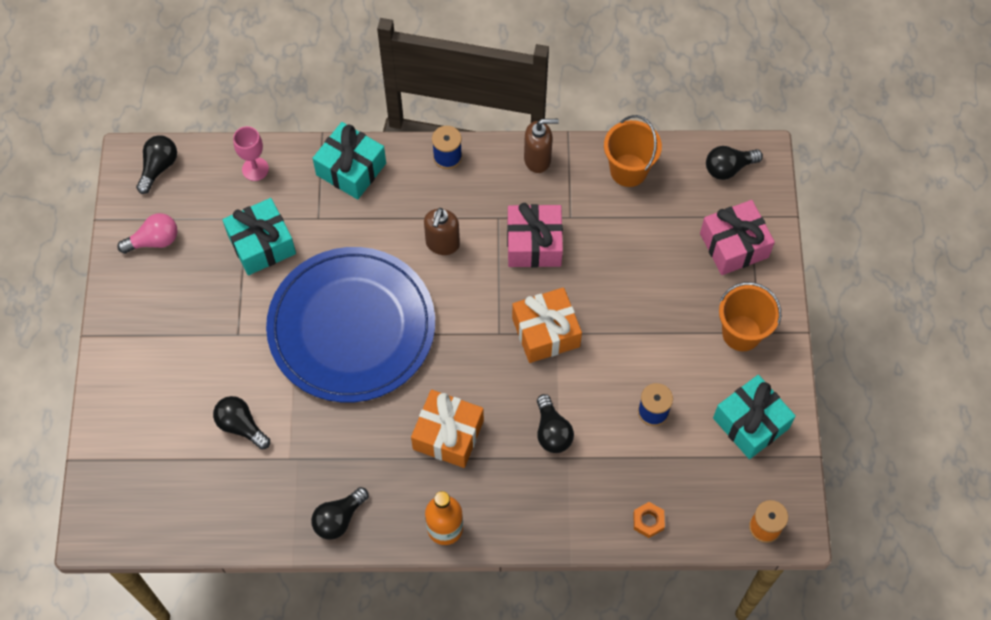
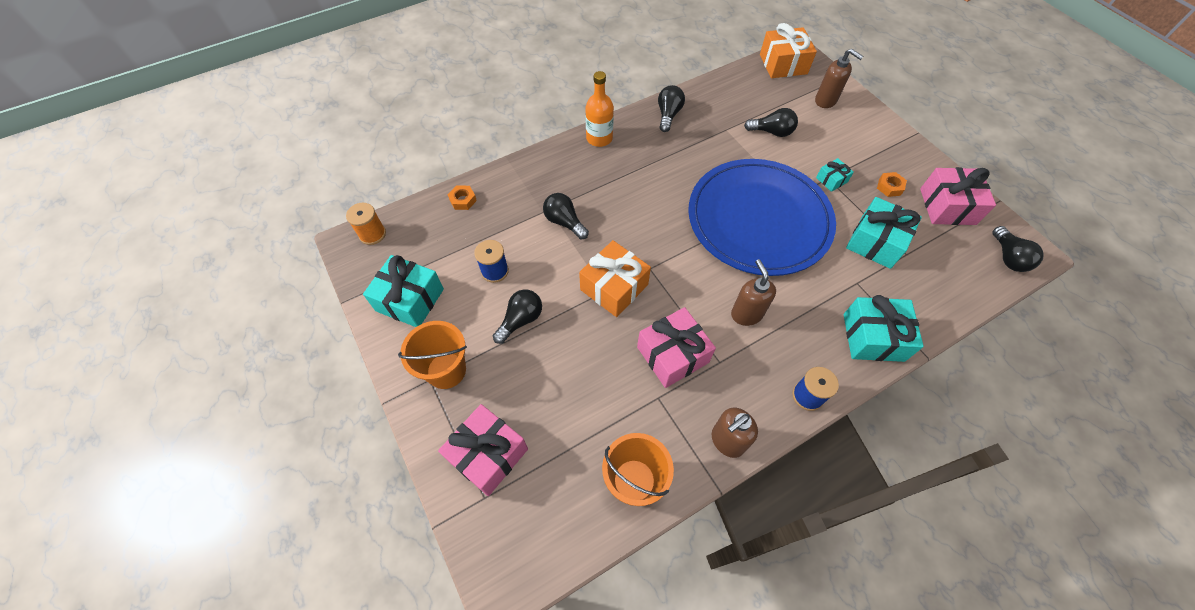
camera: 150 degrees right, 5 degrees down
(137, 435) = (826, 101): none -> brown soap dispenser
(154, 241) = (947, 206): pink light bulb -> pink gift
(186, 291) = (889, 187): none -> orange nut
(236, 330) = (831, 180): none -> turquoise gift
(255, 169) = (942, 295): pink goblet -> none
(448, 435) = (636, 187): orange gift -> orange gift (783, 64)
(728, 168) = (532, 546): black light bulb -> black light bulb (521, 320)

